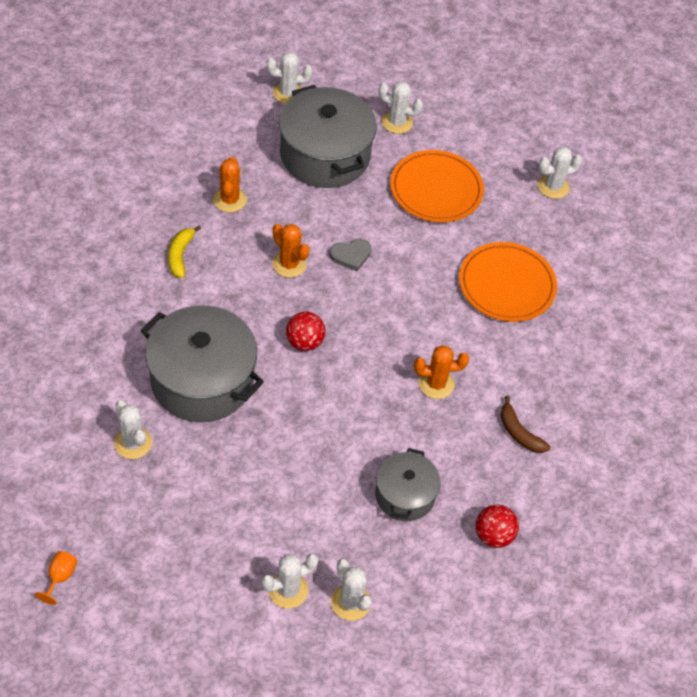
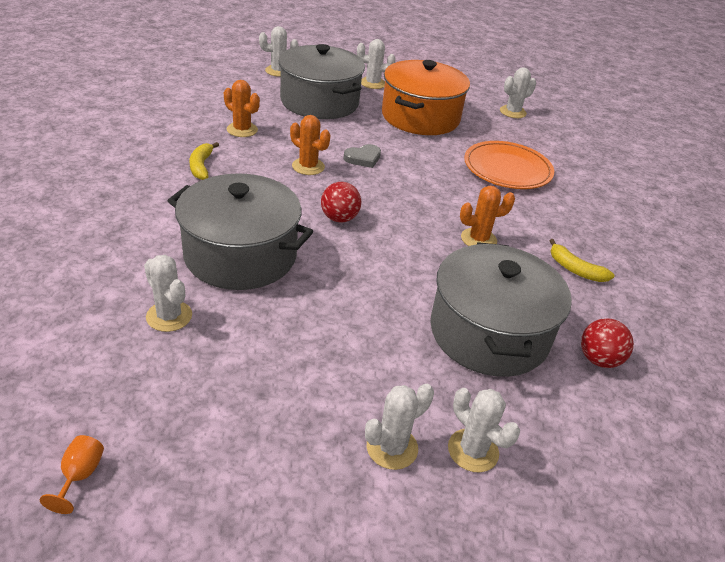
camera: 10 degrees left, 15 degrees down
(229, 200) = (242, 130): orange cactus -> orange cactus turned 45 degrees counterclockwise
(405, 495) = (489, 333): grey pot -> grey pot, size x1.77
(436, 190) = (420, 117): orange plate -> orange pot
(519, 432) = (575, 269): brown banana -> yellow banana

